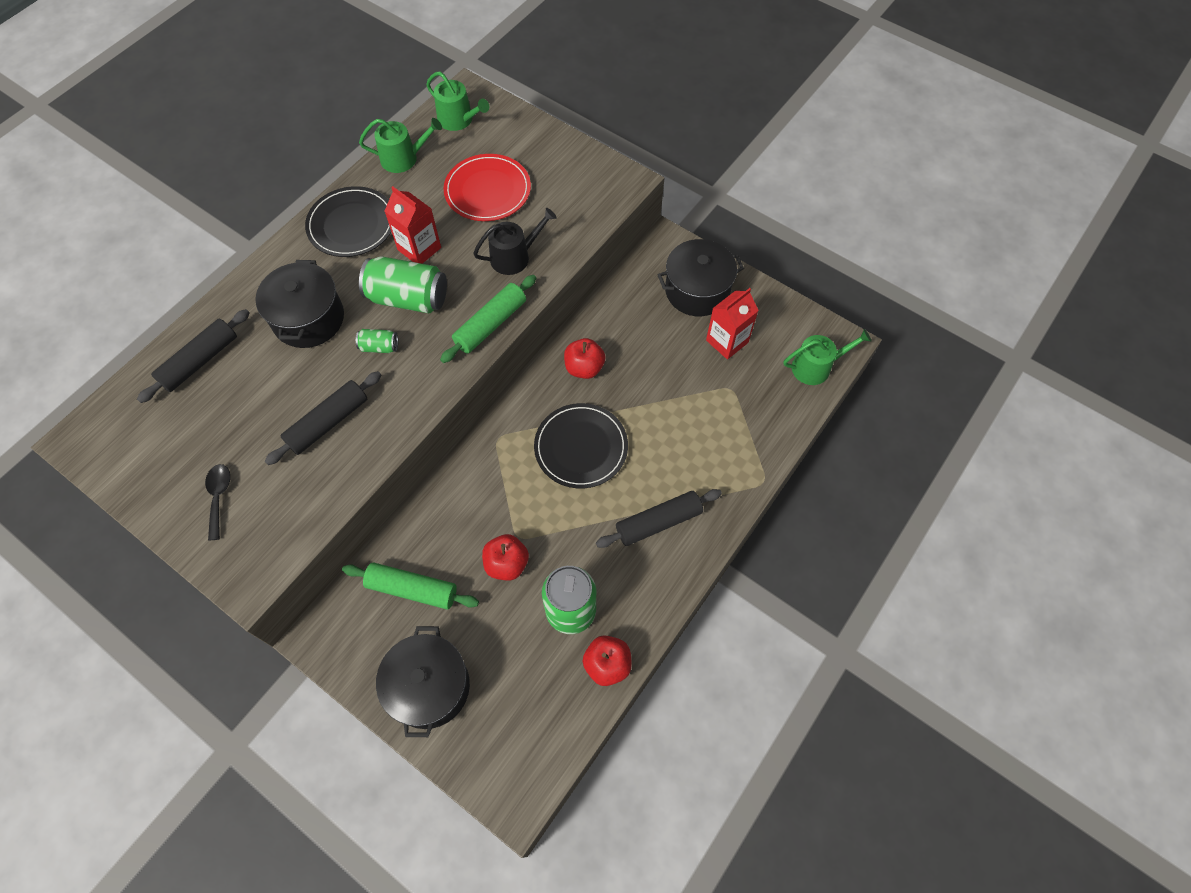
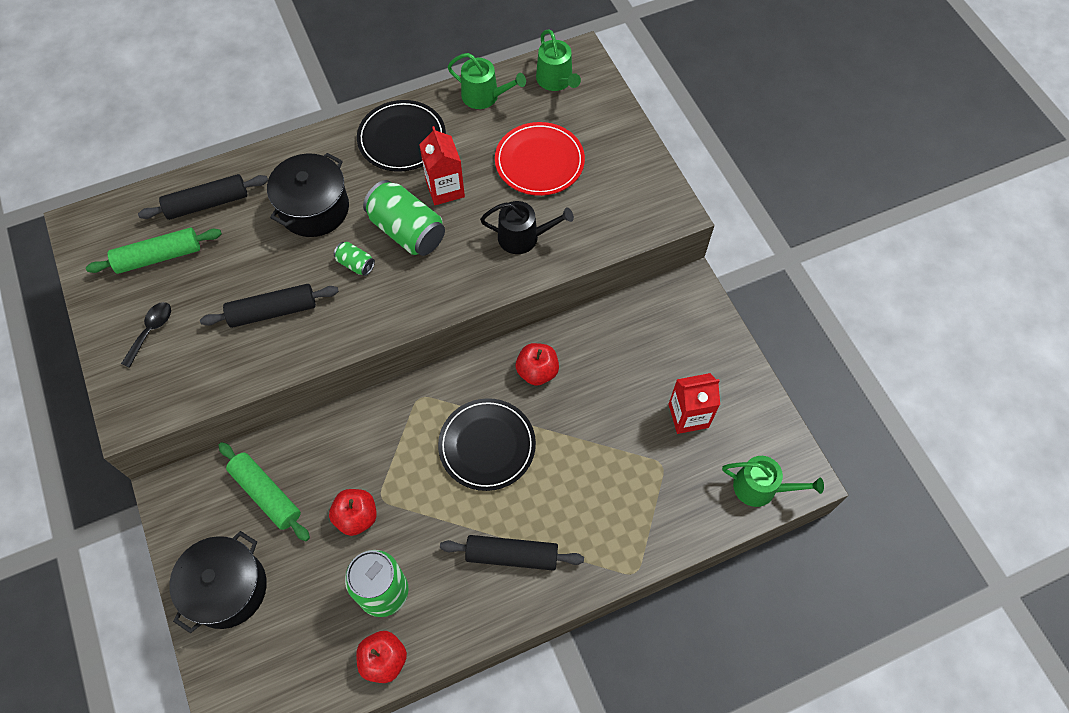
camera: 30 degrees right, 0 degrees up
(491, 324) = (462, 291): green rolling pin -> green rolling pin (159, 257)
(697, 290) = (691, 350): black pot -> none

